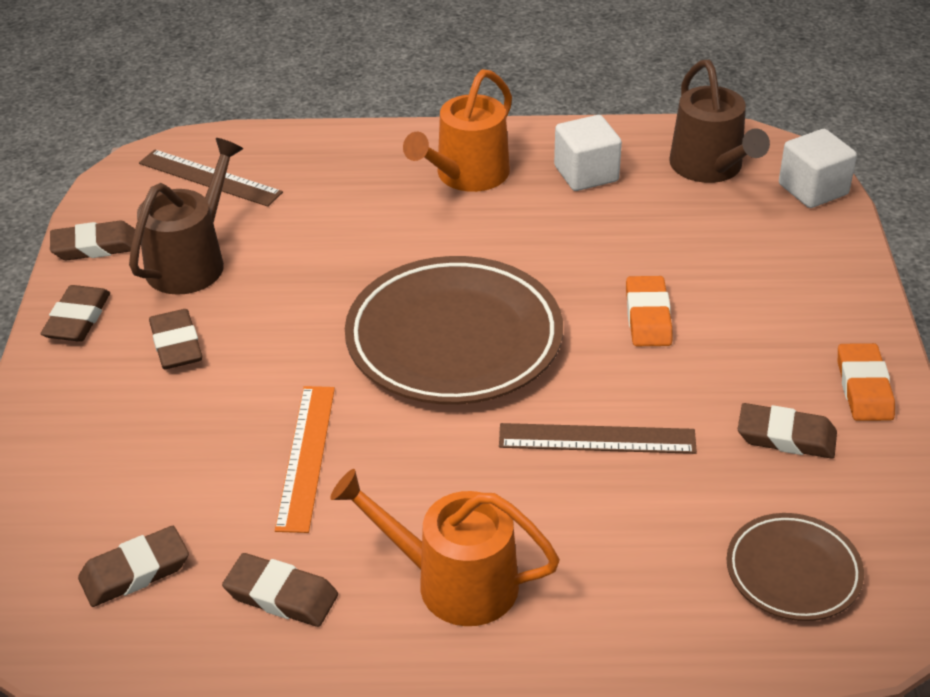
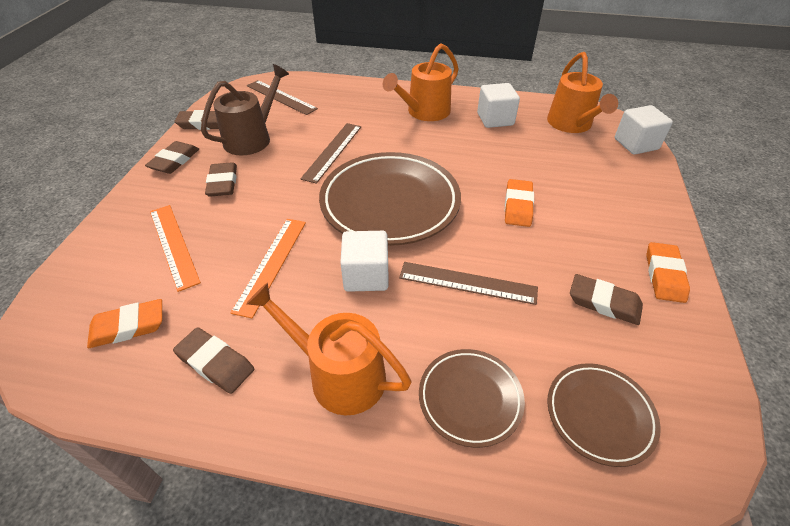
camera: 10 degrees right, 5 degrees up
(135, 572) = (128, 327): brown eraser -> orange eraser
(144, 452) = (173, 245): none -> orange ruler
(336, 267) = (332, 151): none -> brown ruler
(450, 451) = (366, 275): none -> white cube
(630, 581) = (470, 398): none -> brown plate
(710, 167) = (571, 124): brown watering can -> orange watering can

